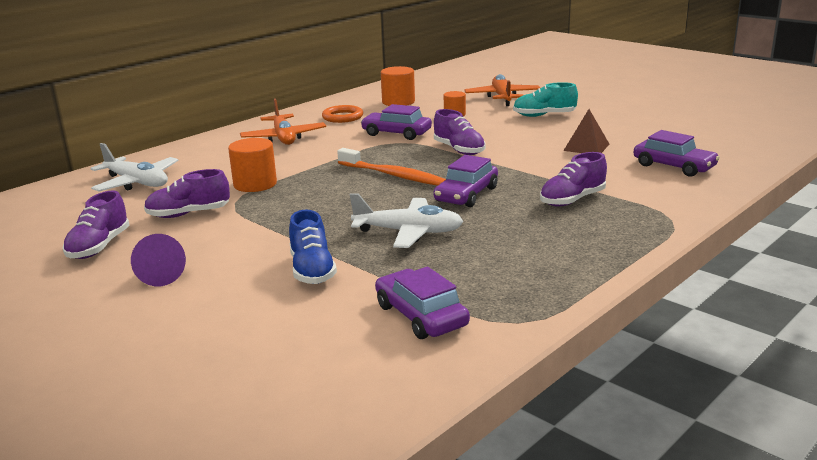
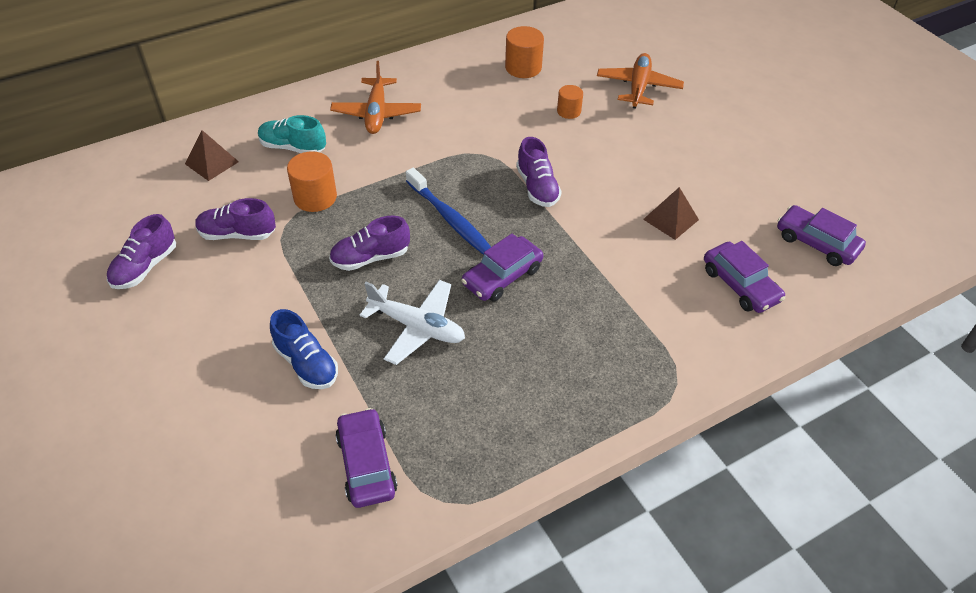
camera: 15 degrees right, 25 degrees up
(137, 183) = (212, 163): white plane -> brown pyramid
(160, 275) = (179, 330): purple cone -> none
(312, 270) = (306, 363): blue shoe -> blue shoe turned 45 degrees counterclockwise
(342, 117) = (452, 85): orange ring -> none
(393, 175) = (450, 219): orange toothbrush -> blue toothbrush
(396, 133) = (491, 135): purple car -> purple car (816, 243)
(544, 115) = (662, 140): turquoise shoe -> turquoise shoe (293, 147)
(572, 200) = (599, 318): purple shoe -> purple shoe (370, 258)

